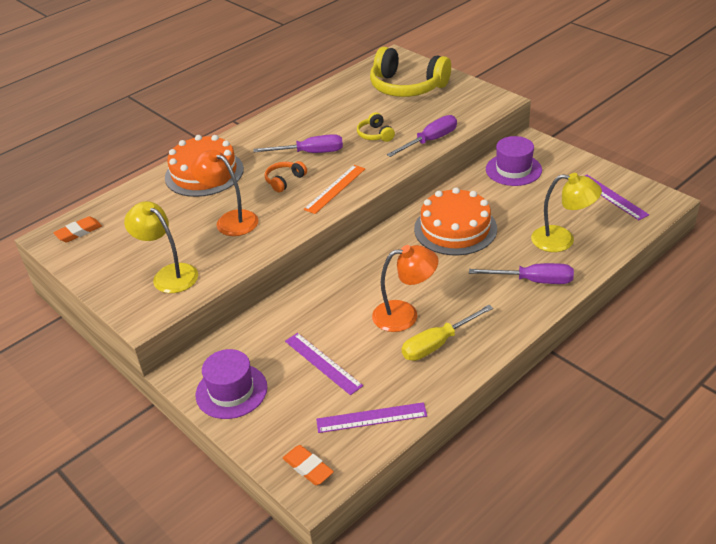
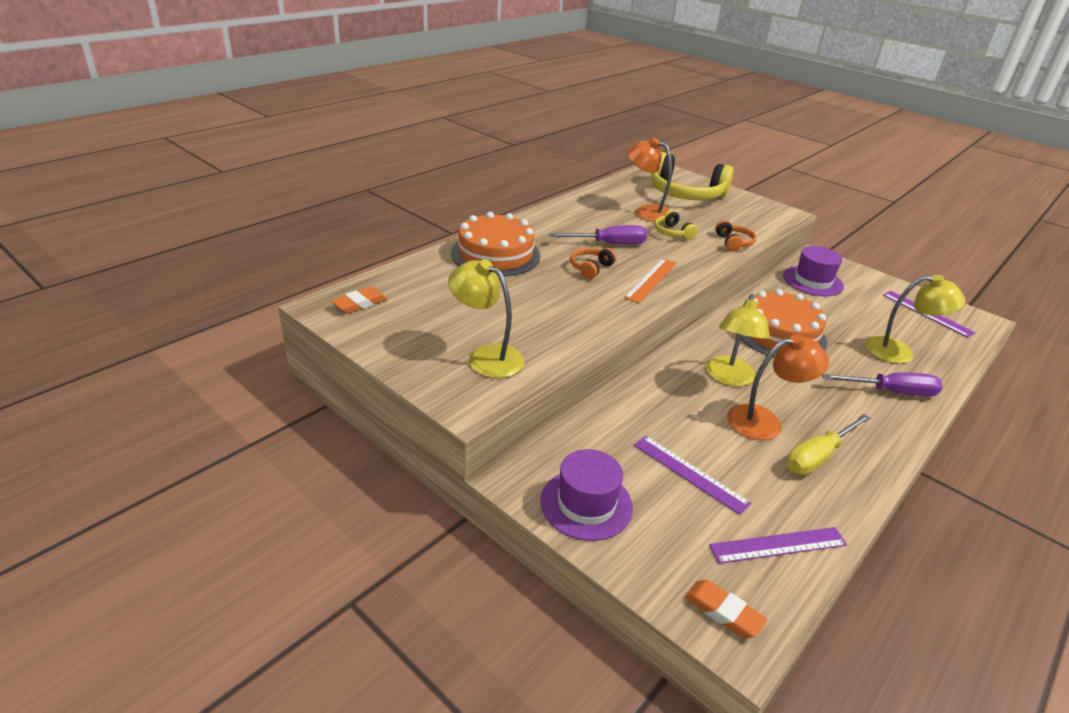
camera: 10 degrees left, 5 degrees down
(230, 220) = (542, 303): orange lamp -> orange lamp (646, 212)
(389, 276) = (728, 378): none -> yellow lamp
(430, 141) = (733, 243): purple screwdriver -> orange headphones

